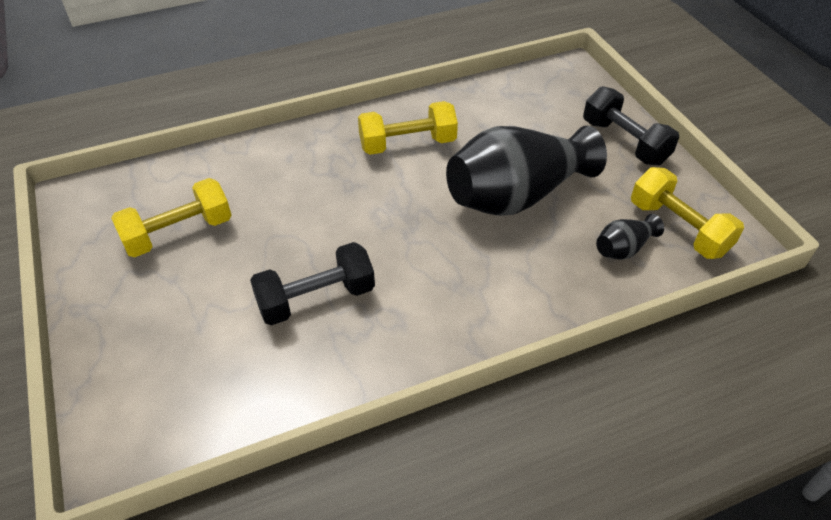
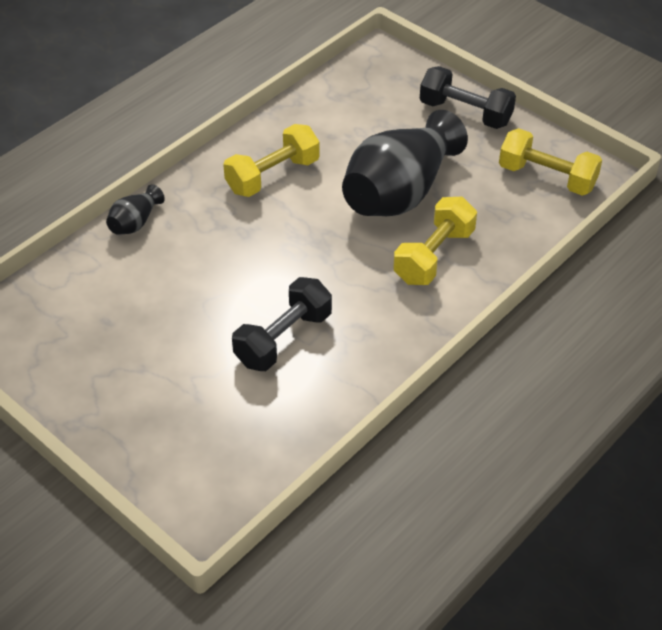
camera: 25 degrees left, 0 degrees up
(178, 233) = (115, 328): yellow dumbbell -> yellow dumbbell (434, 256)
(623, 248) = (512, 209): black vase -> black vase (135, 222)

